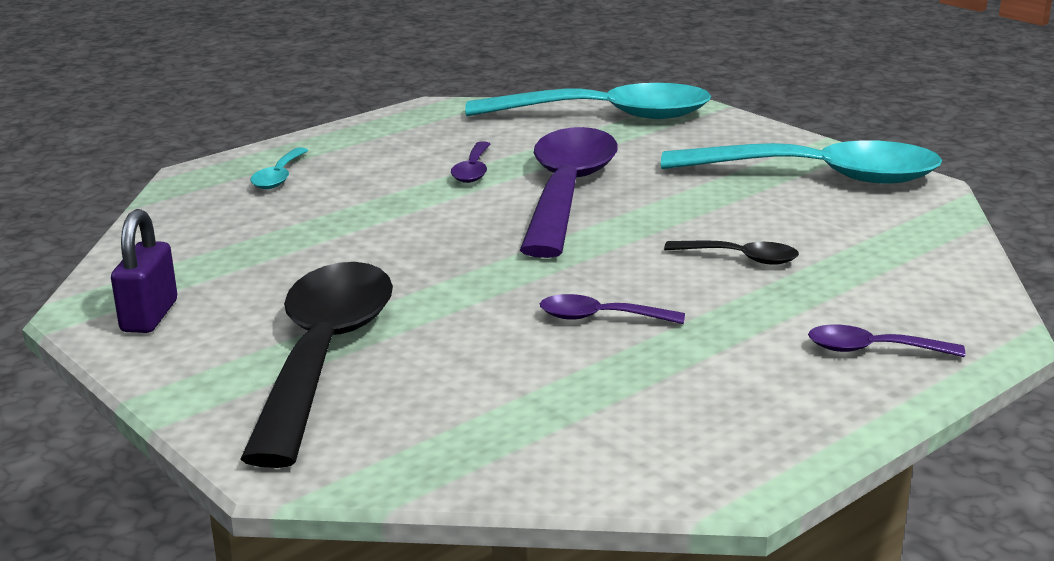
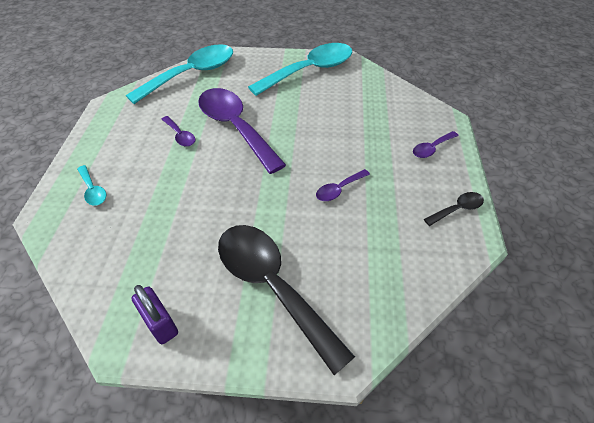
camera: 45 degrees left, 25 degrees up
(741, 258) = (341, 128): black spoon -> black spoon (457, 209)

